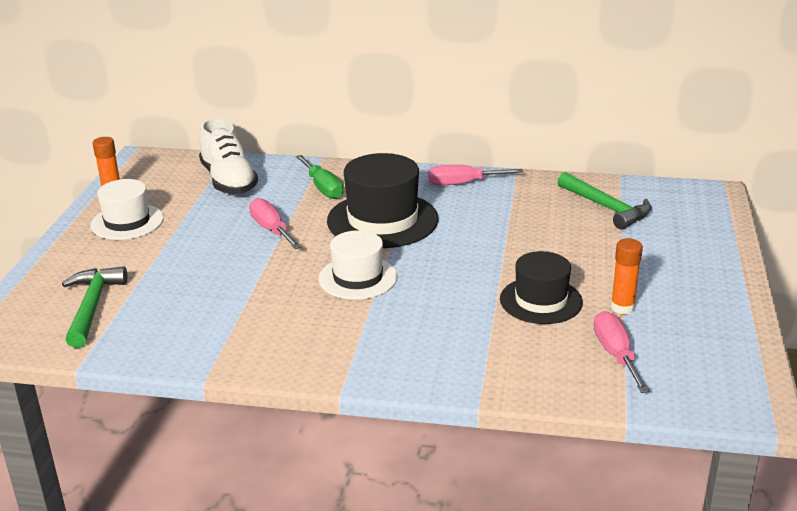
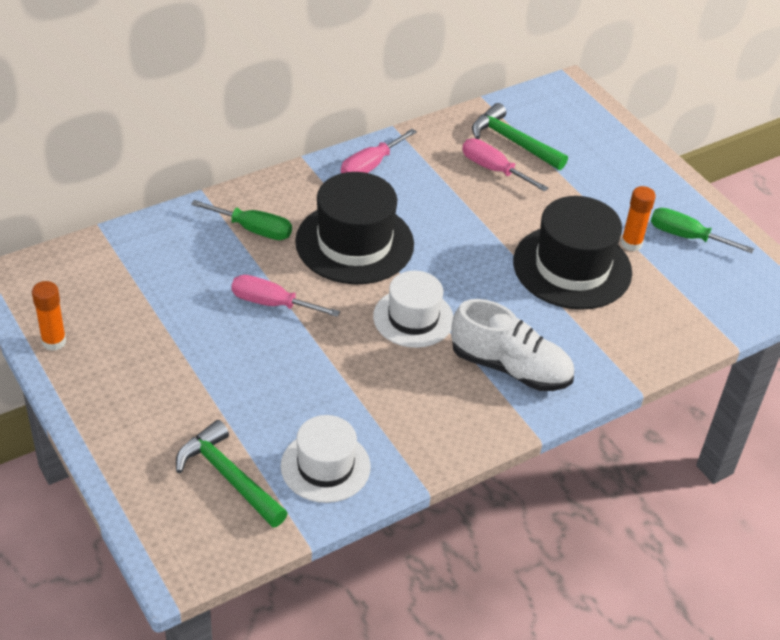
camera: 45 degrees left, 15 degrees up
(127, 222) = (118, 366): white hat -> white hat (325, 466)
(228, 181) = (150, 264): white shoe -> white shoe (510, 368)
(541, 301) = (572, 267): black hat -> black hat, size x1.55
(607, 208) = (513, 141): green hammer -> green hammer turned 150 degrees counterclockwise
(616, 354) = (672, 291): pink screwdriver -> pink screwdriver (493, 169)
(688, 324) = (686, 236): none -> green screwdriver

